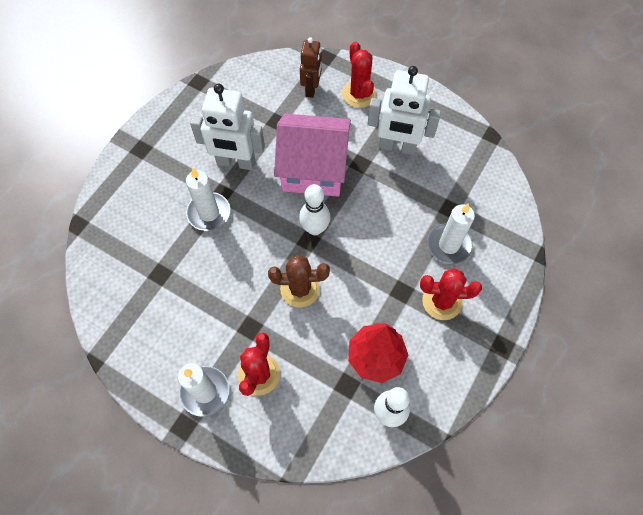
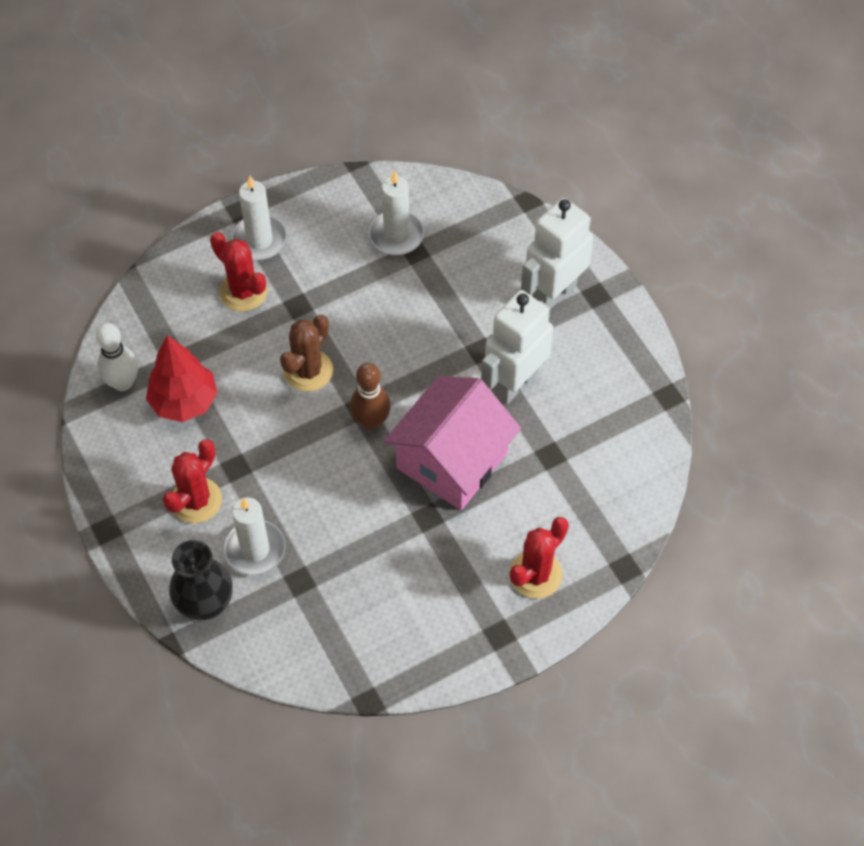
camera: 120 degrees right, 5 degrees down
(209, 213) = (461, 326): white candle -> white candle (396, 235)
(311, 88) = (579, 521): brown robot -> none
(315, 228) = (371, 421): white bowling pin -> brown bowling pin
(359, 94) = (535, 574): red cactus -> red cactus turned 60 degrees counterclockwise
(397, 147) = (424, 573): white robot -> white robot (553, 293)
(503, 252) = (205, 603): none -> black vase

